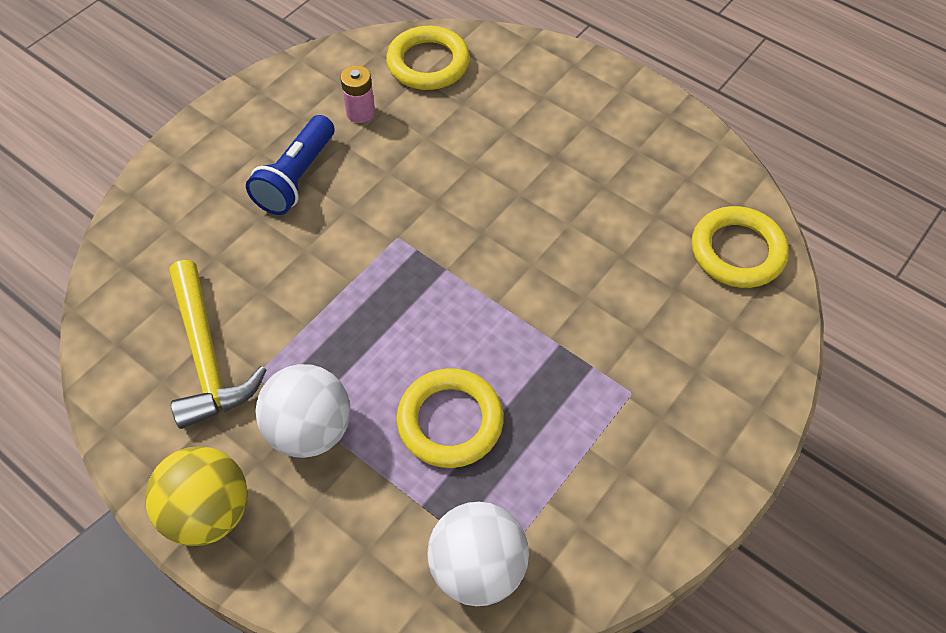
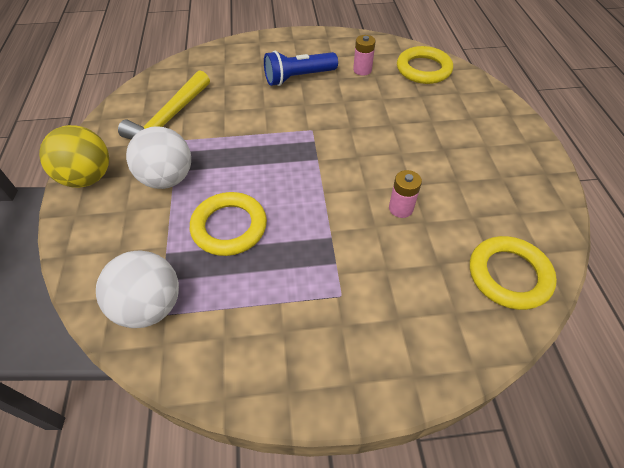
camera: 45 degrees right, 5 degrees down
(587, 259) = (400, 208): none -> pink battery

